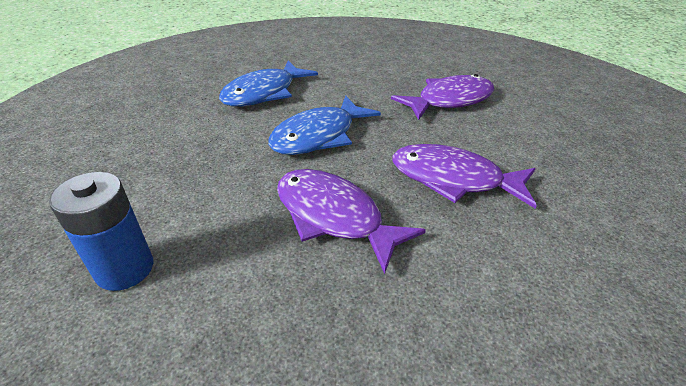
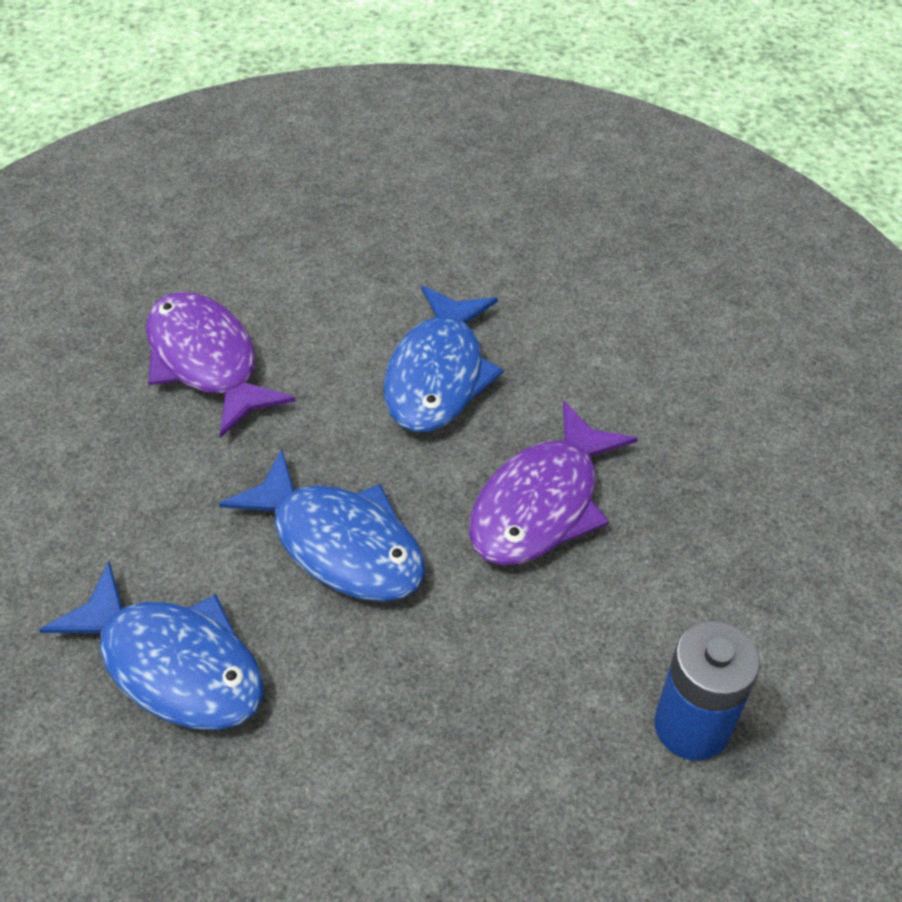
camera: 95 degrees left, 10 degrees up
(453, 179) = (438, 375): purple fish -> blue fish

